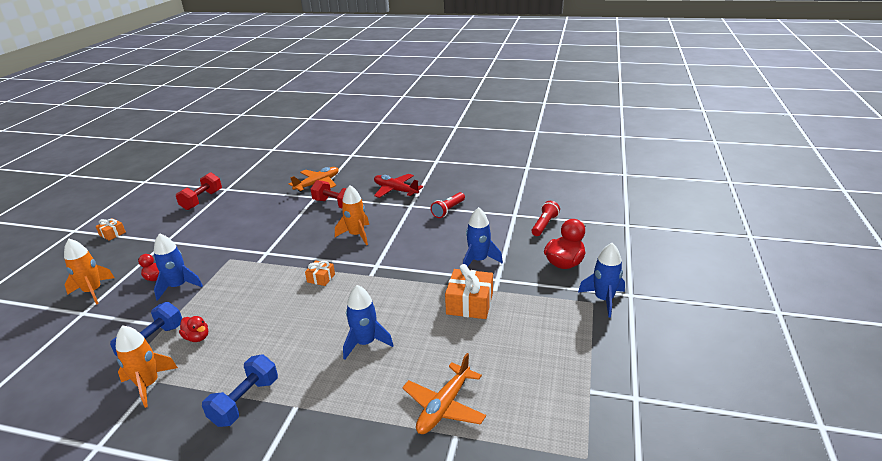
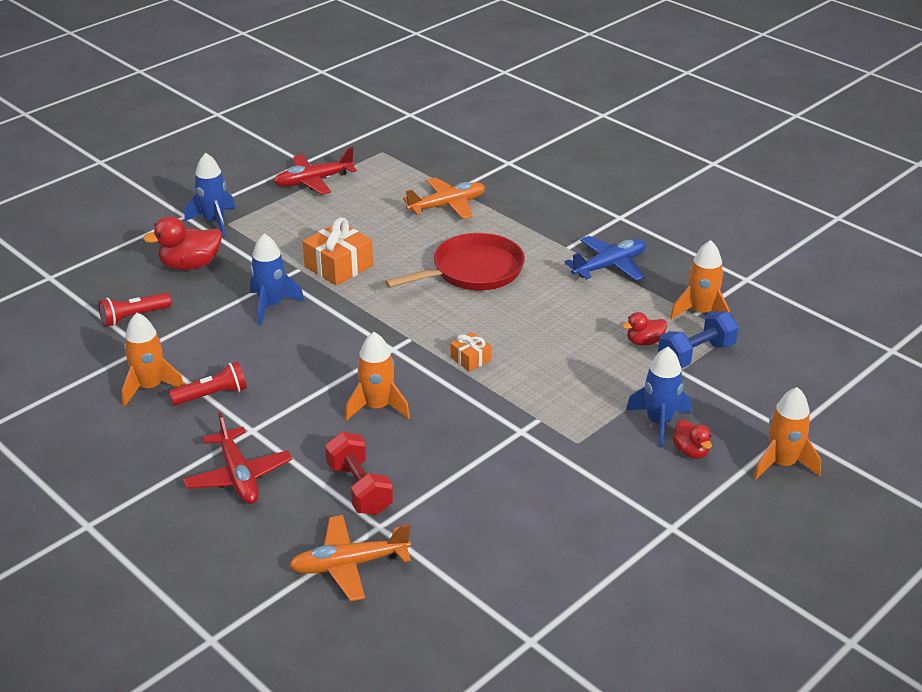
camera: 150 degrees left, 5 degrees up
(112, 234) = (770, 593): orange gift -> none
(197, 337) = (644, 342): red duck -> red duck turned 90 degrees counterclockwise
(202, 200) = (589, 623): red dumbbell -> none
(245, 401) = (610, 266): blue dumbbell -> blue plane
(365, 343) = (473, 271): blue rocket -> red pan
(482, 202) = (150, 387): none -> orange rocket
(593, 376) = (313, 181): none -> red plane

